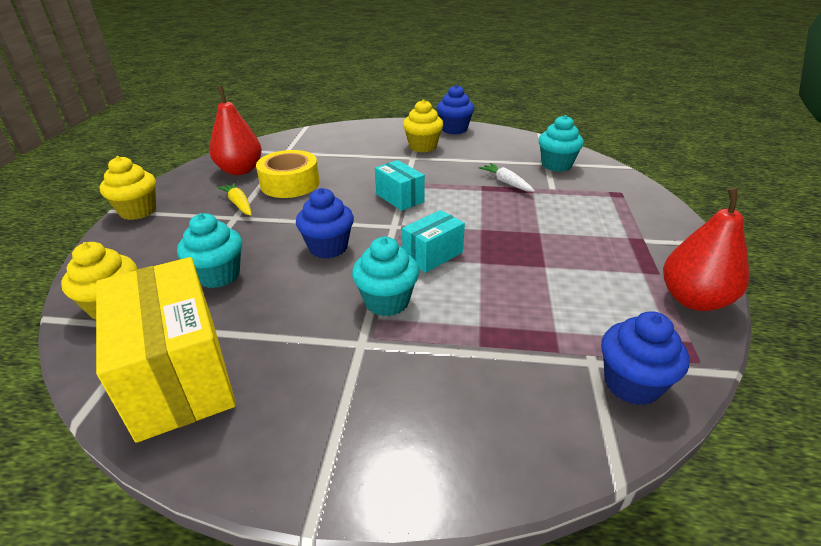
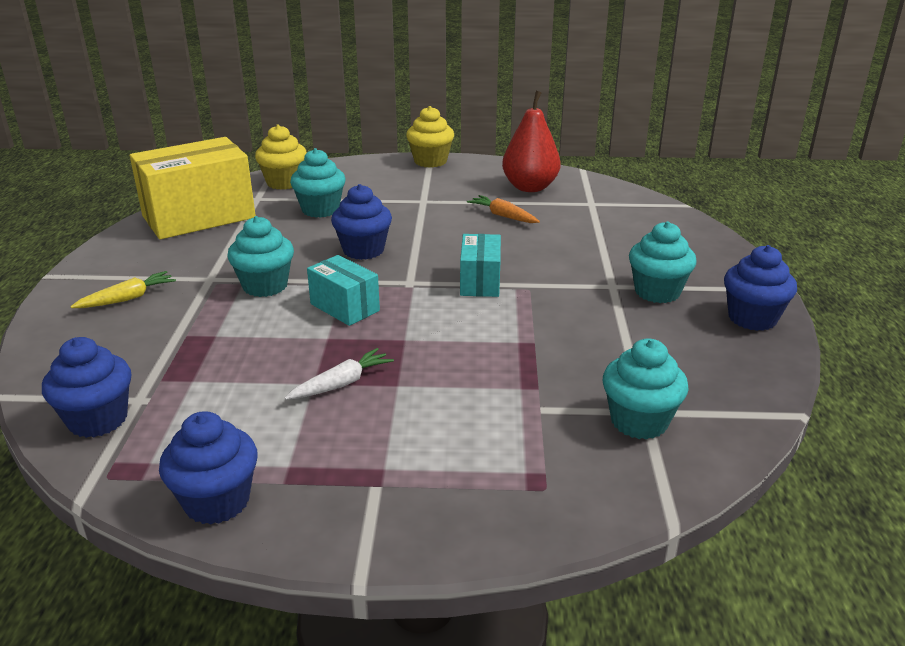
camera: 85 degrees right, 5 degrees down
(239, 204) = (450, 198): yellow carrot -> yellow carrot (128, 298)
(290, 184) = (503, 216): yellow tape -> orange carrot
(399, 198) = (480, 282): turquoise box -> turquoise box turned 45 degrees counterclockwise
(423, 147) = (657, 292): yellow cupcake -> turquoise cupcake
(506, 182) = (548, 364): white carrot -> white carrot (341, 383)
(693, 300) = (217, 501): red pear -> blue cupcake

